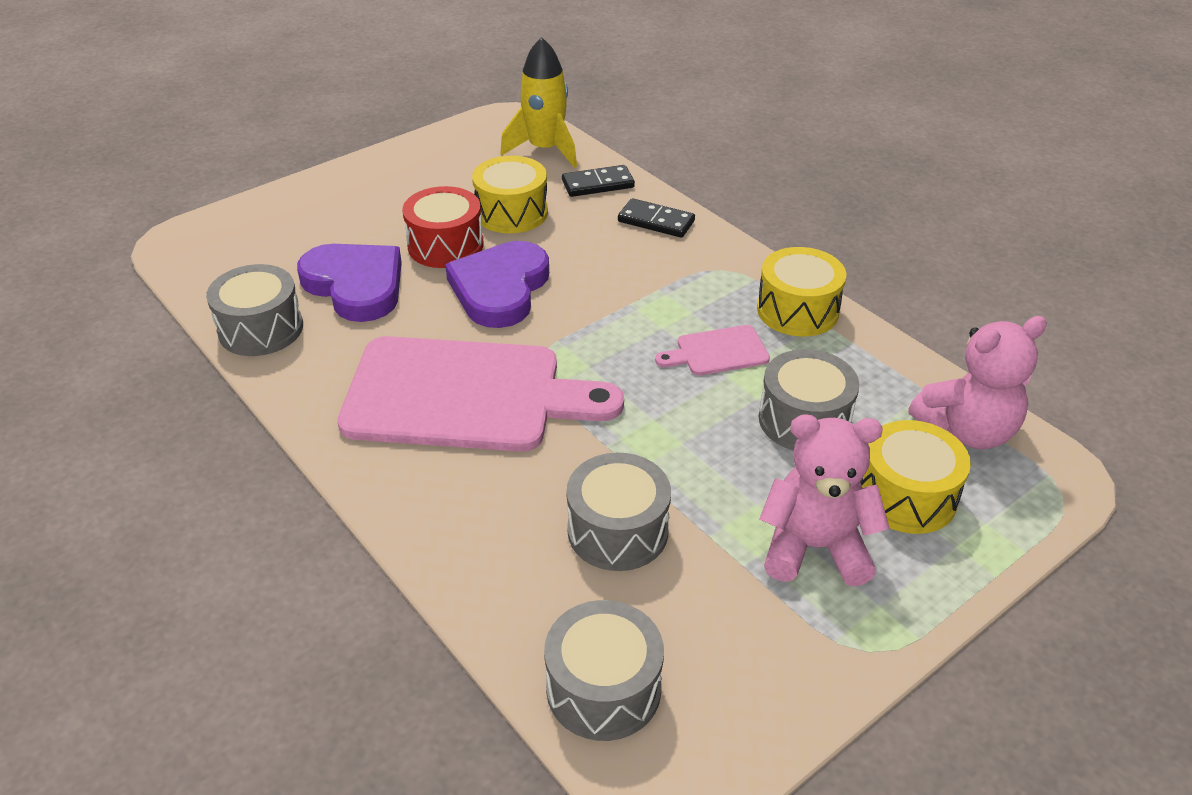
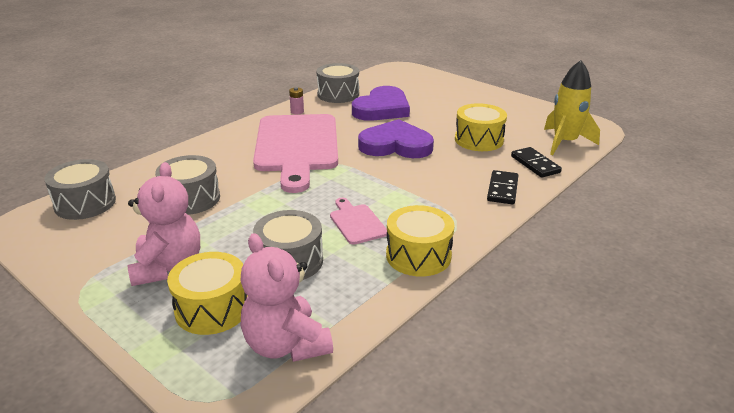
camera: 80 degrees right, 10 degrees down
(314, 387) = (297, 111): none -> pink battery
(445, 245) = (431, 125): red drum -> none

